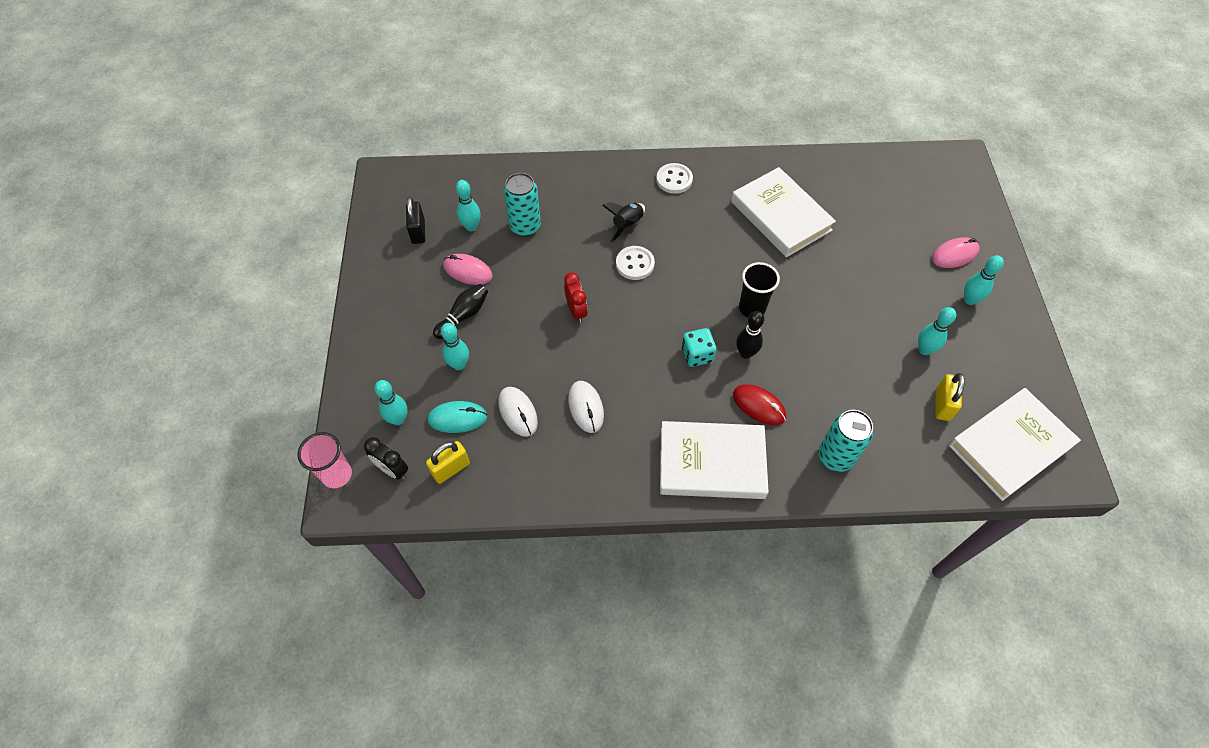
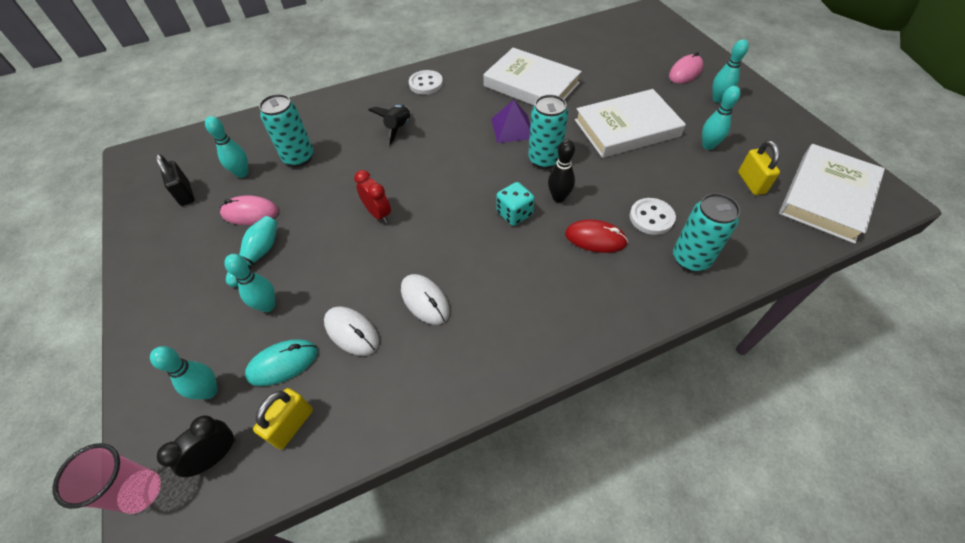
camera: 20 degrees left, 5 degrees down
(392, 470) = (216, 455): black clock -> black clock turned 120 degrees clockwise
(463, 316) = (258, 256): black bowling pin -> turquoise bowling pin
(635, 264) = (419, 157): white button -> white button (651, 217)
(711, 463) = (579, 308): white book -> white book (626, 128)
(737, 262) = (512, 128): none -> purple pyramid
(752, 308) = (544, 159): black cup -> turquoise can

